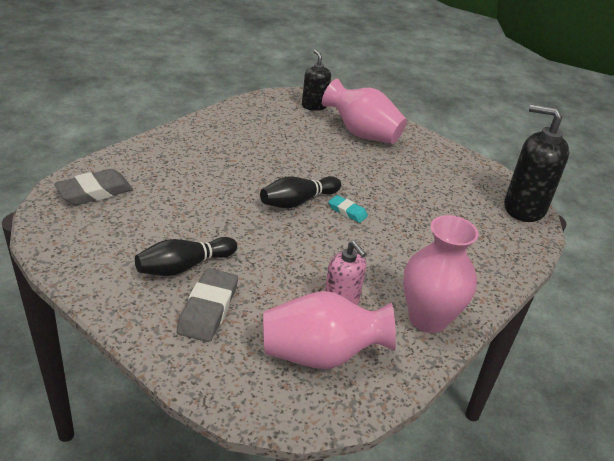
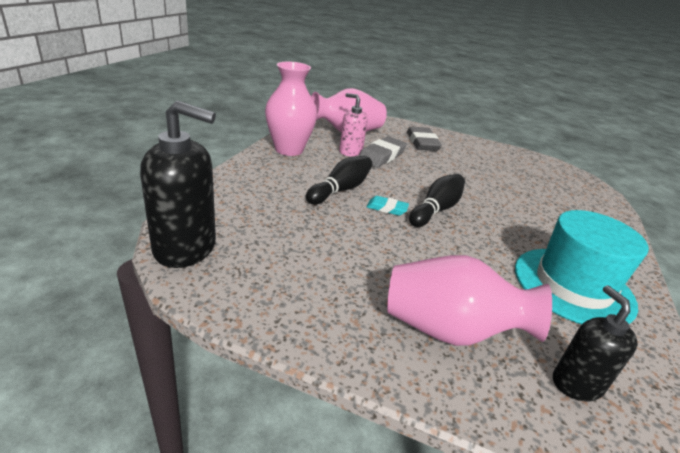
camera: 160 degrees right, 5 degrees down
(95, 192) = (578, 191): grey eraser -> grey eraser (381, 156)
(184, 267) = (459, 158): black bowling pin -> black bowling pin (340, 190)
(251, 132) = (573, 285): none -> turquoise hat
(314, 106) = (576, 384): black soap dispenser -> black soap dispenser turned 150 degrees counterclockwise

